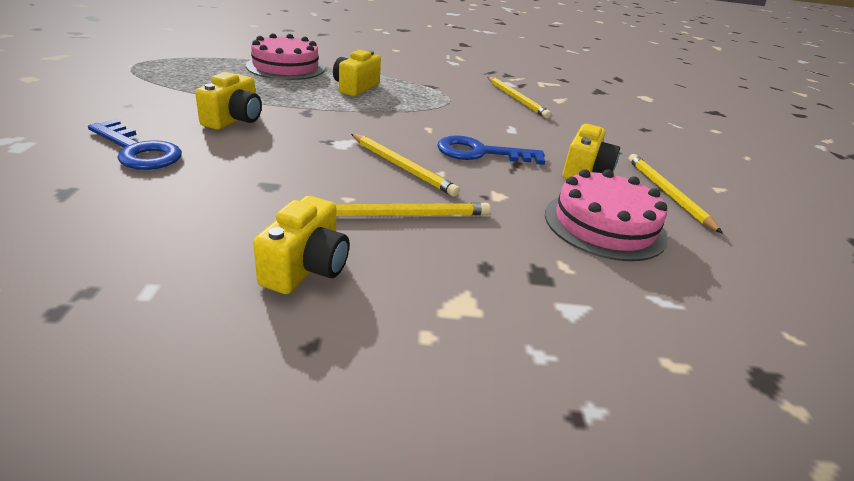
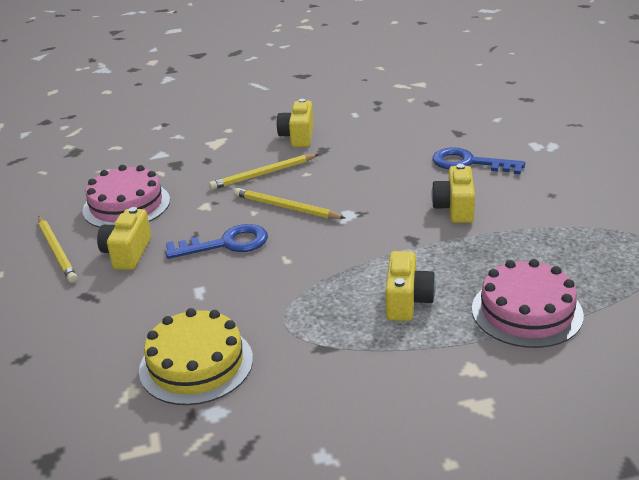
camera: 170 degrees right, 0 degrees up
(516, 99) = (196, 364): yellow pencil -> yellow cake

